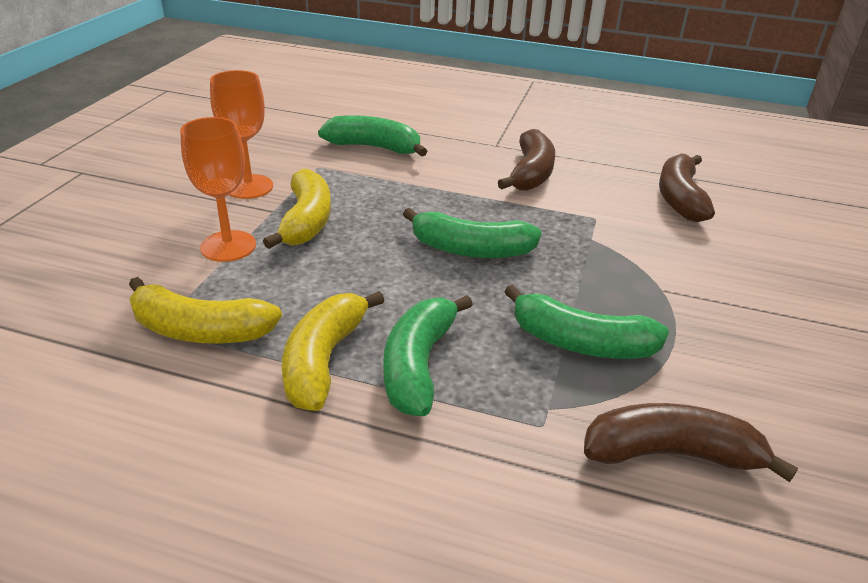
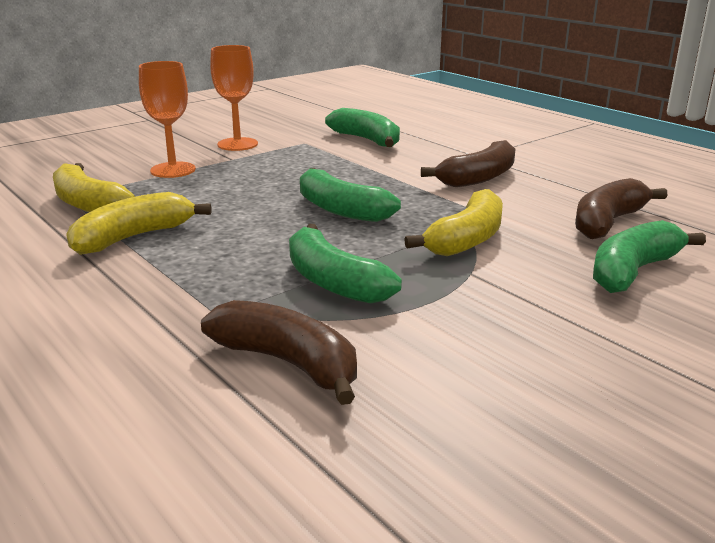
camera: 35 degrees right, 10 degrees down
(306, 221) = (245, 168): yellow banana -> yellow banana (467, 239)
(418, 365) = (189, 257): green banana -> green banana (633, 271)

